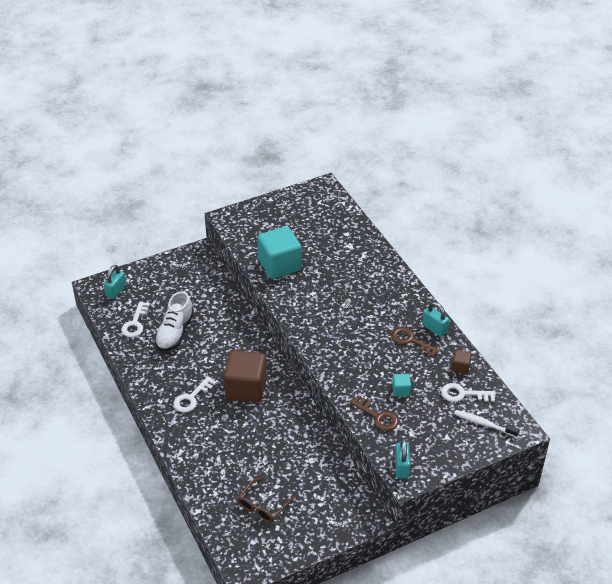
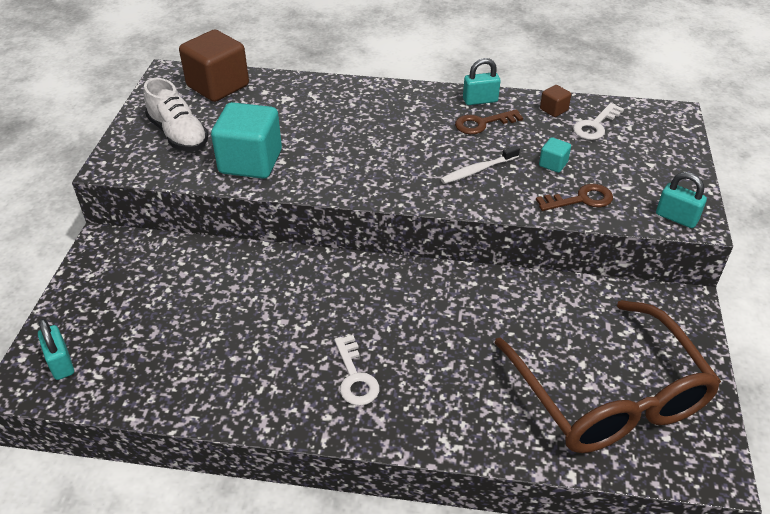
camera: 55 degrees left, 0 degrees up
(135, 323) = (149, 372): white key -> none
(174, 333) = (216, 336): white shoe -> white shoe (178, 134)
(246, 388) = (389, 312): brown cube -> brown cube (218, 86)
(263, 506) = (608, 395): brown glasses -> brown glasses, size x2.41
(483, 424) = (649, 132): white toothbrush -> white toothbrush (478, 170)

